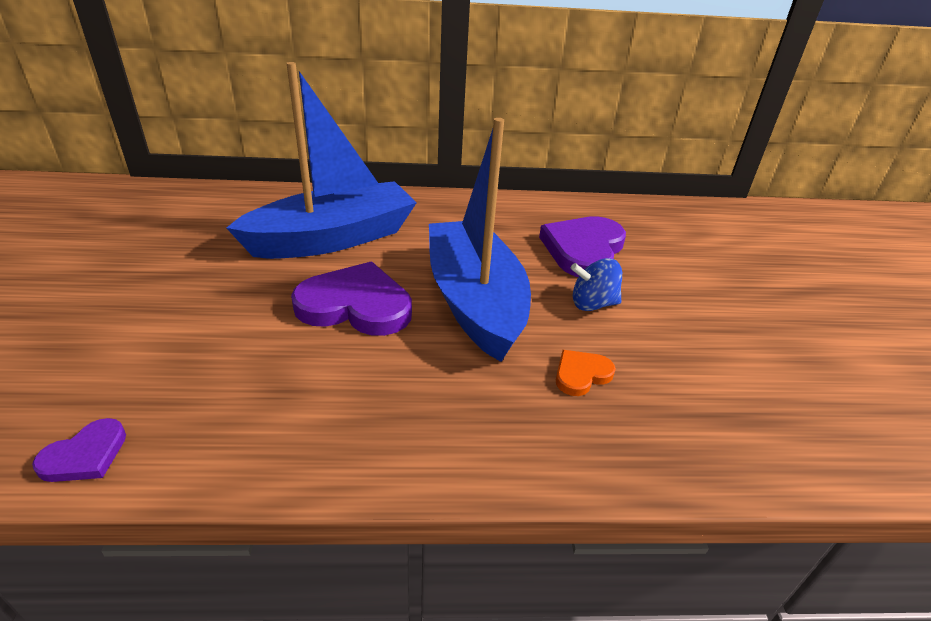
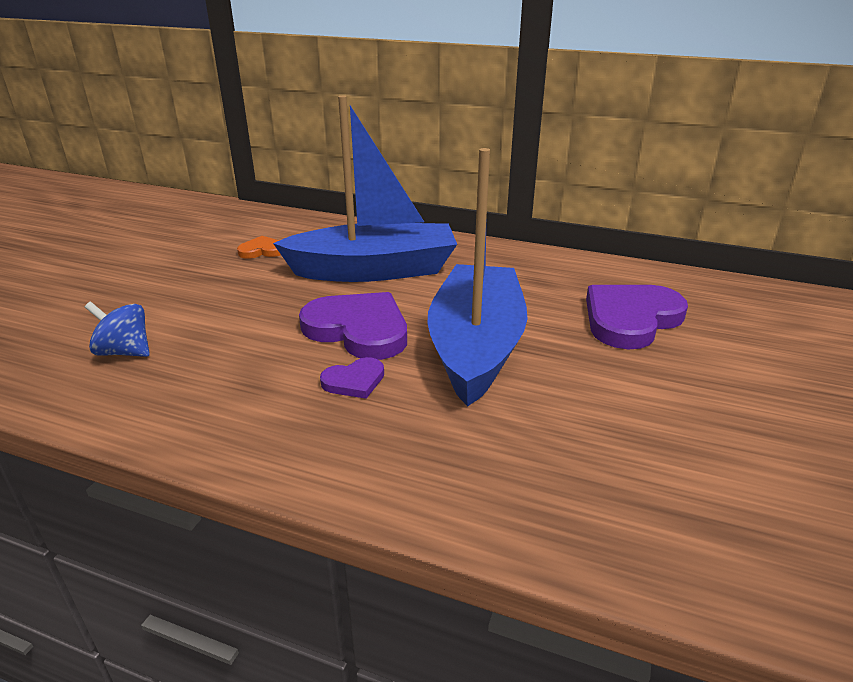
camera: 25 degrees right, 5 degrees down
(85, 455) = (82, 399): purple heart -> purple heart (354, 381)
(581, 374) = (547, 437): orange heart -> orange heart (262, 250)
(592, 304) = (606, 373): blue spinning top -> blue spinning top (125, 352)

